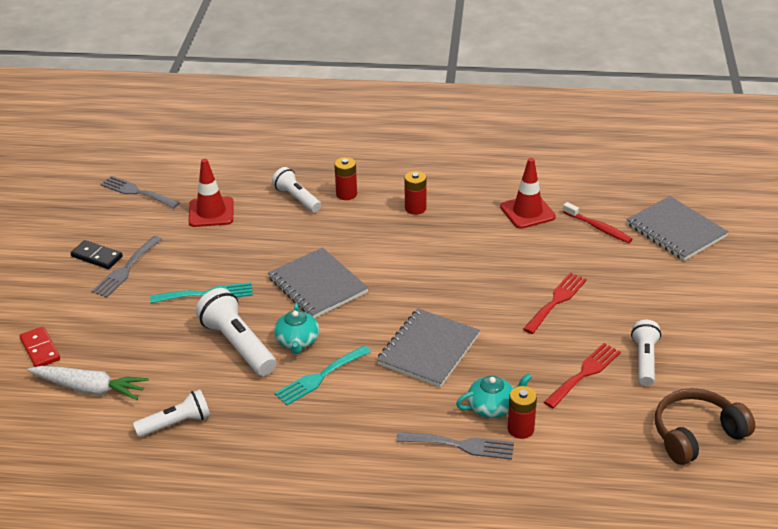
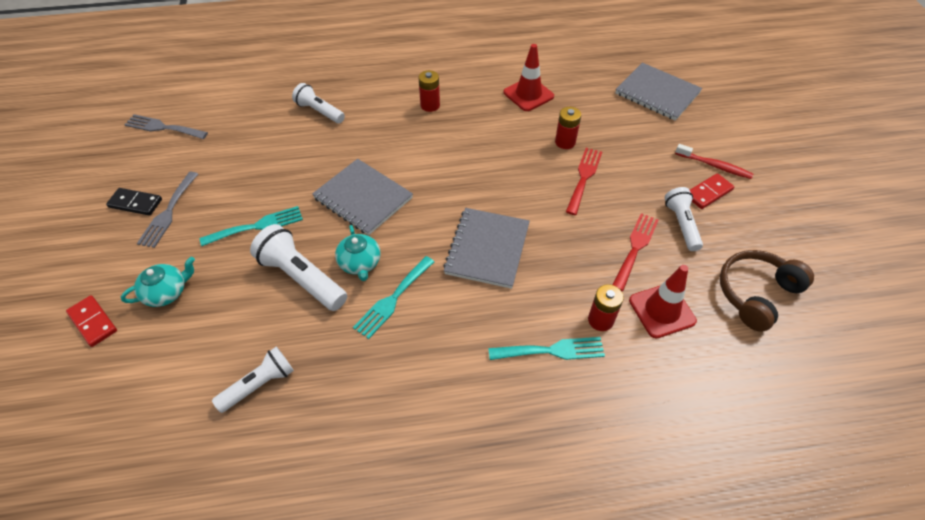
camera: 15 degrees left, 15 degrees up
(89, 388) = (156, 360): white carrot -> none
(211, 212) = (241, 138): red traffic cone -> red traffic cone (662, 310)
(346, 194) = (364, 100): red battery -> red battery (565, 142)
(461, 445) = (552, 350): grey fork -> turquoise fork
(492, 407) = (566, 301): turquoise teapot -> turquoise teapot (167, 292)
(598, 228) = (593, 100): red toothbrush -> red toothbrush (714, 166)
(689, 336) = (708, 193): none -> red domino

